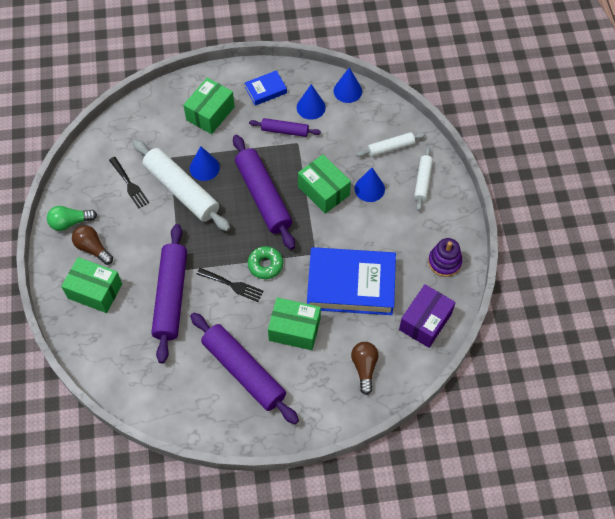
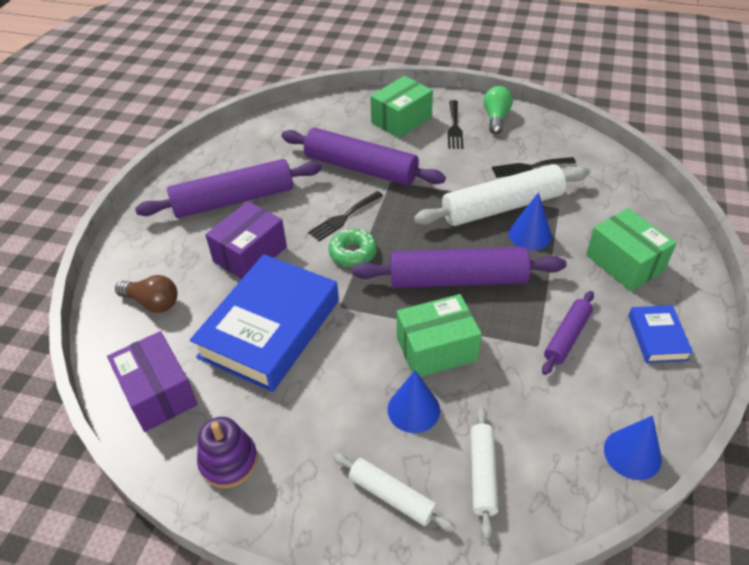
camera: 115 degrees right, 15 degrees down
(93, 248) = (454, 127): brown light bulb -> black fork
(294, 329) = (250, 254): green box -> purple box
(311, 107) = (606, 386): blue cone -> none

